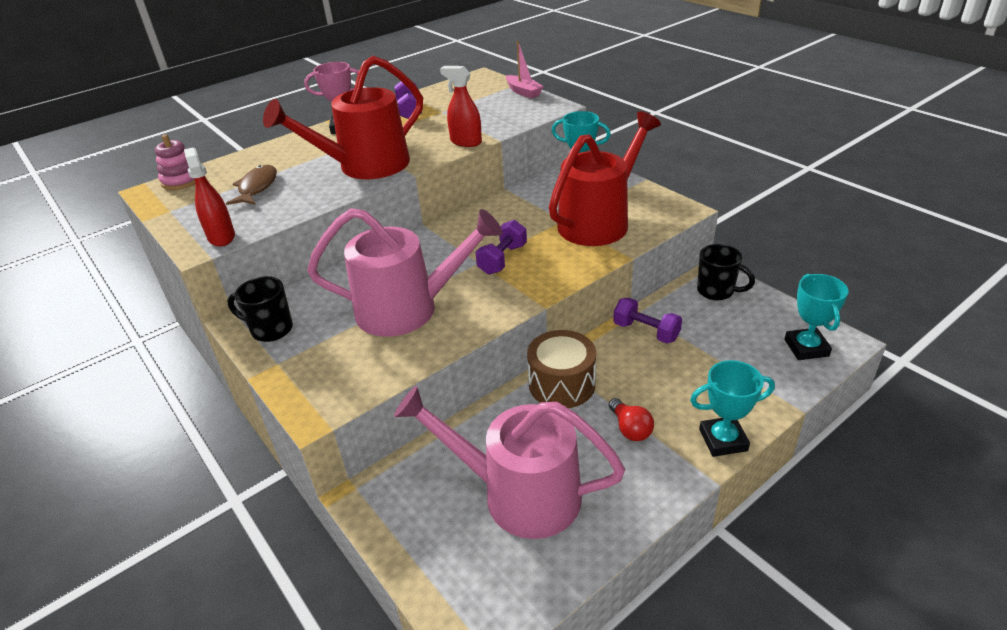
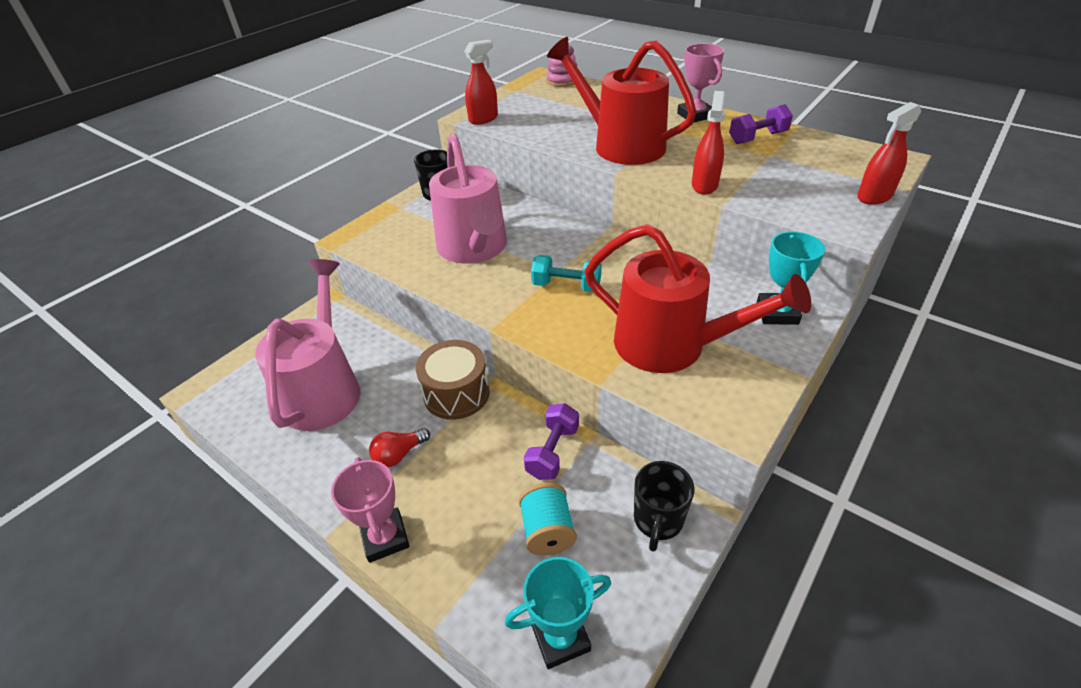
camera: 75 degrees right, 5 degrees up
(257, 187) = (562, 110): brown fish -> none
(502, 259) = (566, 286): purple dumbbell -> turquoise dumbbell
(523, 92) = (874, 196): pink boat -> red spray bottle
(722, 343) = (547, 531): none -> turquoise spool
(723, 440) = (385, 538): turquoise trophy -> pink trophy

